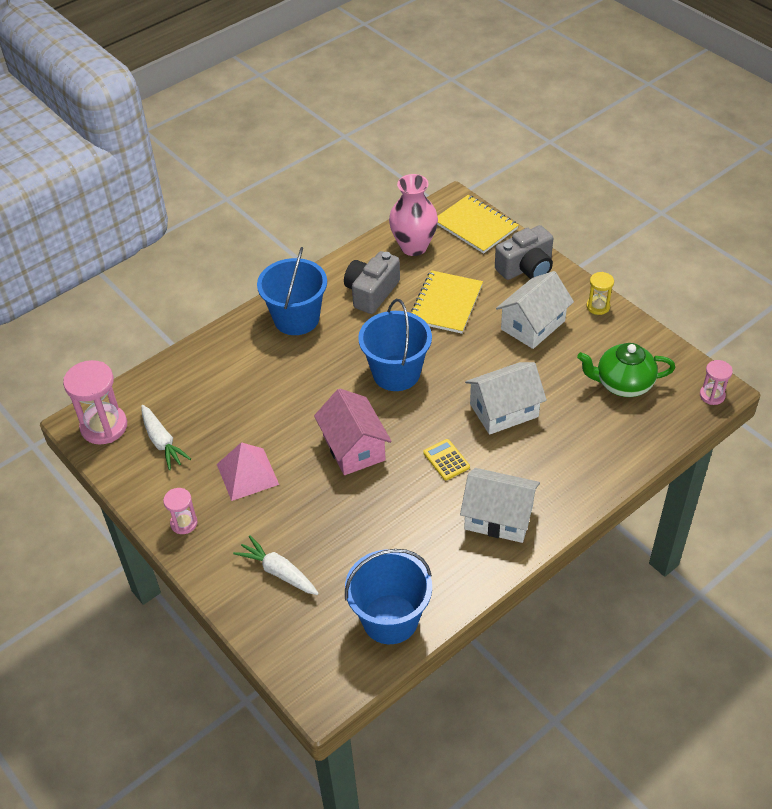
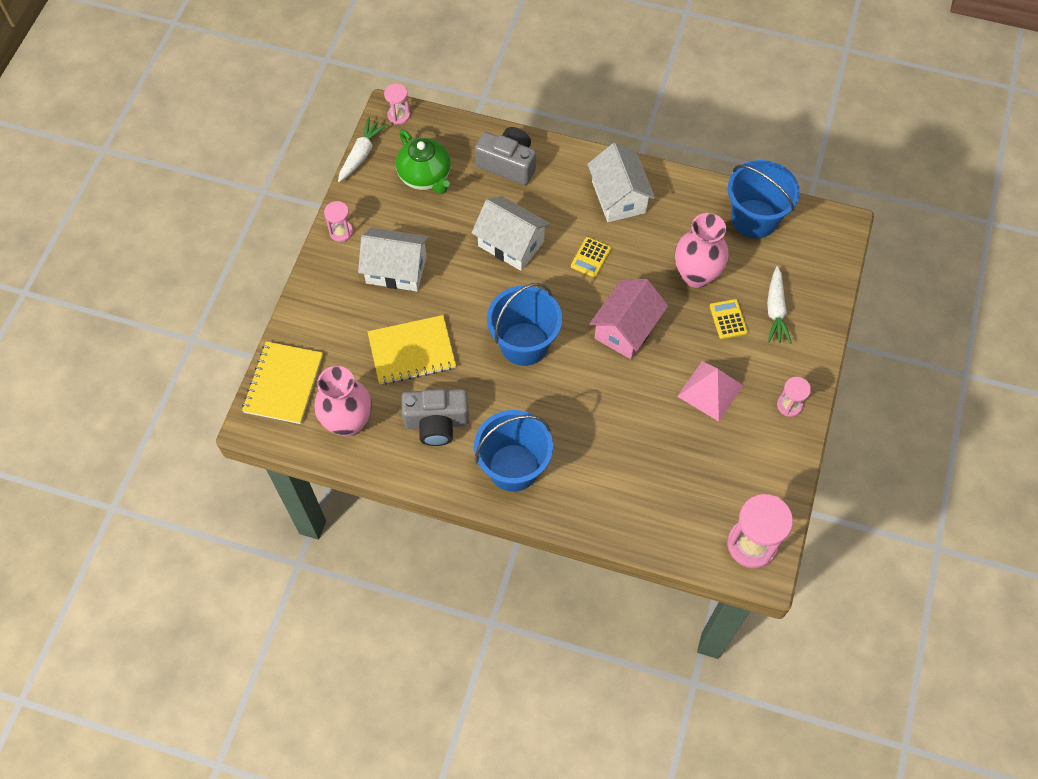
camera: 125 degrees left, 15 degrees up
(162, 442) = (730, 481): white carrot -> white carrot (361, 154)
(301, 528) = (728, 319): none -> yellow calculator
(365, 530) = (696, 275): none -> pink vase
(526, 268) = (322, 310): grey camera -> grey camera (508, 164)
(598, 306) = (341, 232): yellow hourglass -> pink hourglass

